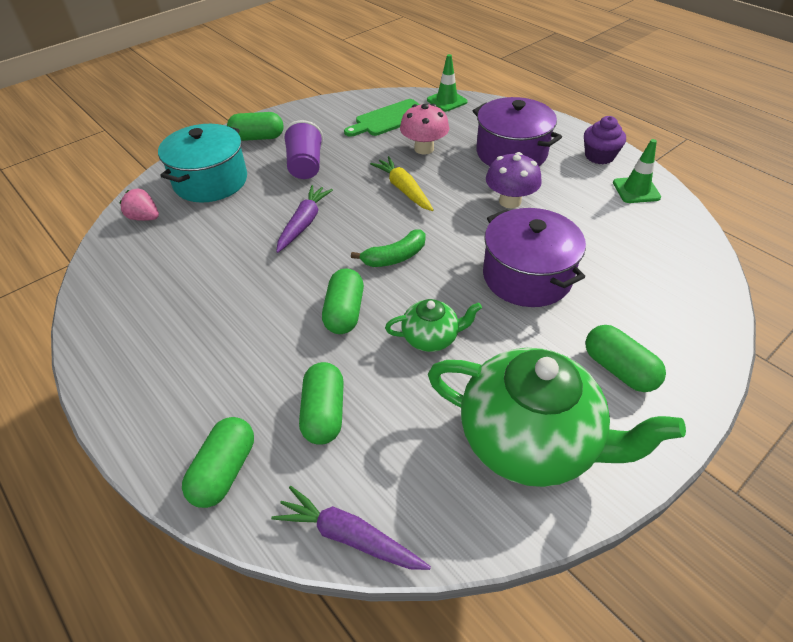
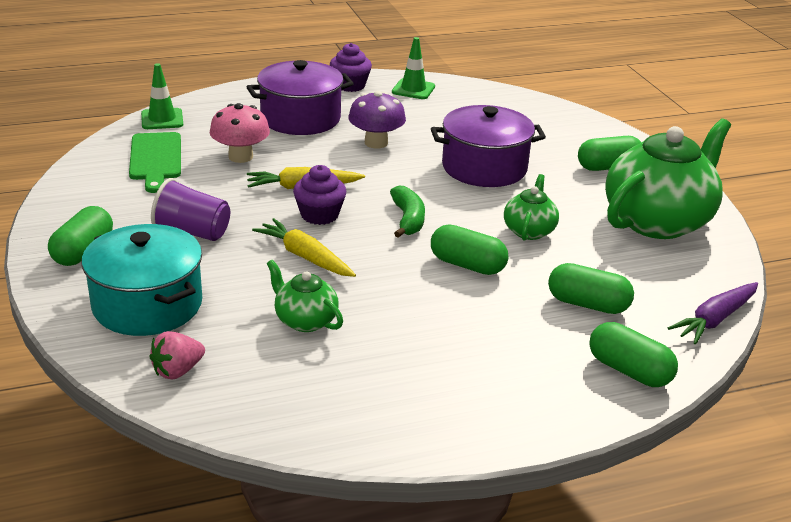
camera: 70 degrees left, 15 degrees down
(221, 250) = (305, 320): none -> green teapot
(304, 223) = (305, 257): purple carrot -> yellow carrot
(368, 211) = (319, 215): none -> purple cupcake

